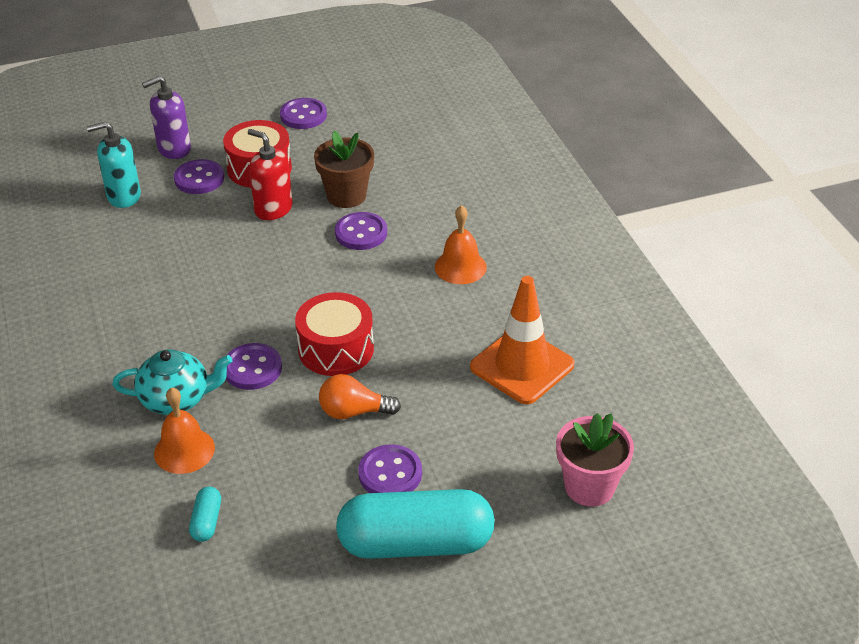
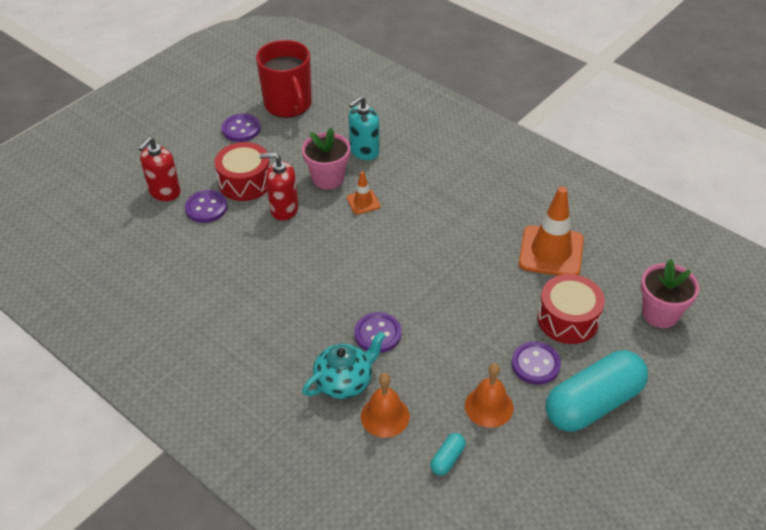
camera: 30 degrees left, 5 degrees up
(123, 196) = (159, 245): turquoise soap dispenser -> turquoise soap dispenser (364, 151)
(174, 149) = (164, 192): purple soap dispenser -> red soap dispenser
(206, 521) = (447, 459): turquoise capsule -> turquoise capsule turned 60 degrees clockwise
(336, 349) = (422, 294): red drum -> red drum (568, 319)
(346, 196) = (328, 178): brown flower pot -> pink flower pot
(354, 412) = (474, 333): orange light bulb -> none
(361, 233) = (363, 202): purple button -> orange traffic cone
(374, 108) = (288, 104): none -> red mug
(460, 267) = (451, 199): orange bell -> orange bell (489, 406)

